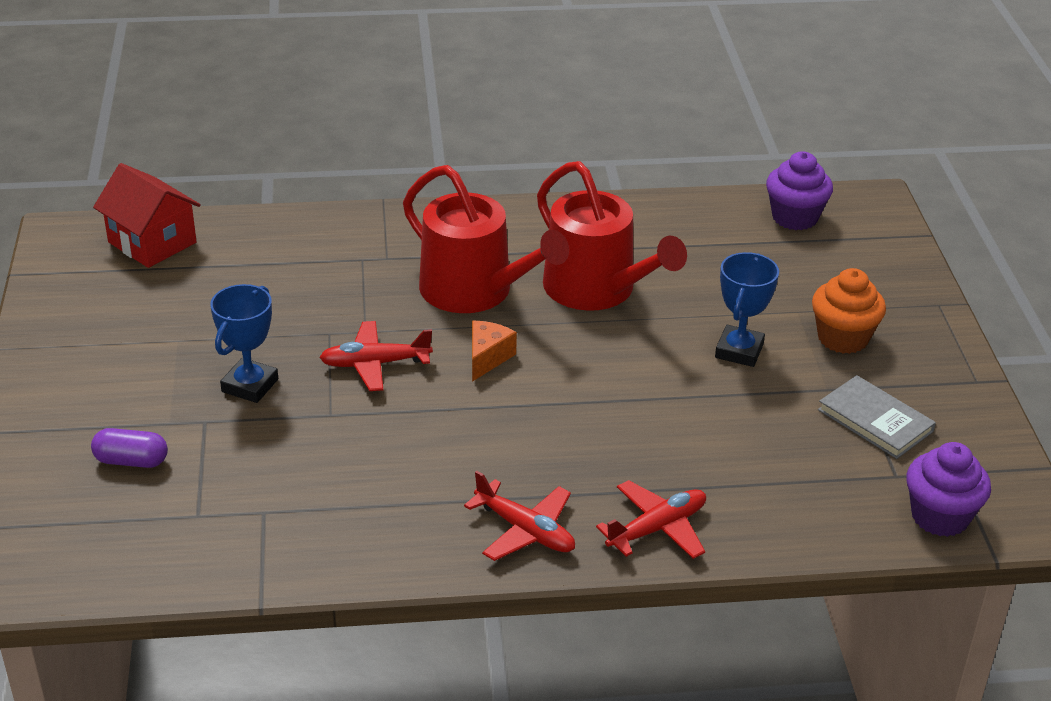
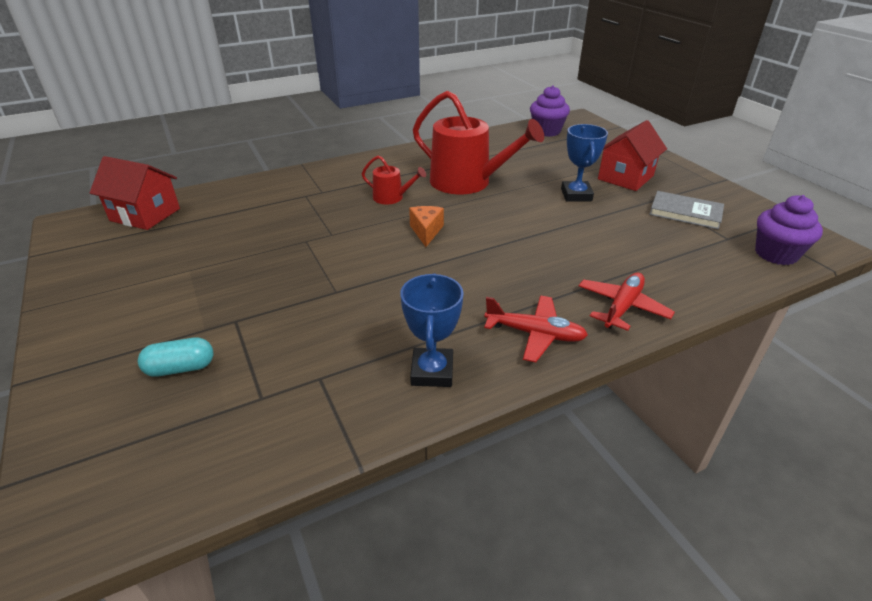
camera: 20 degrees left, 0 degrees up
(131, 461) = (181, 368): purple capsule -> turquoise capsule
(250, 385) = (262, 287): blue trophy -> blue trophy (432, 372)
(374, 364) = (350, 252): red plane -> none
(474, 291) = (391, 197): red watering can -> red watering can, size x0.48
(842, 338) = (625, 177): orange cupcake -> red house

